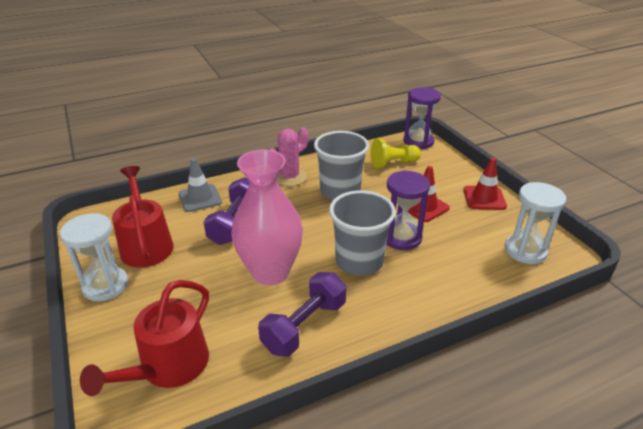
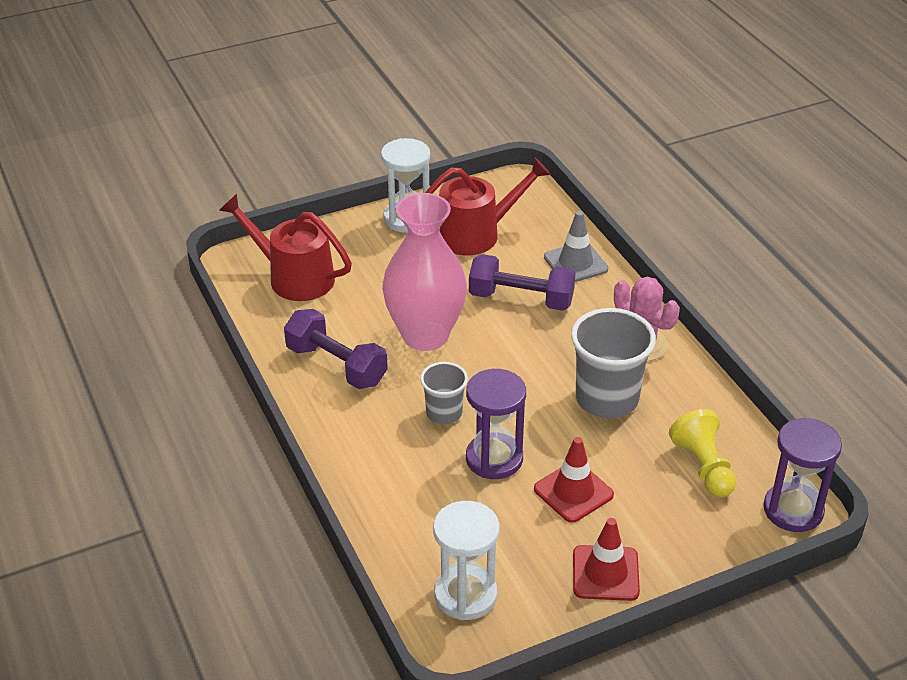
camera: 90 degrees right, 5 degrees up
(359, 261) = (444, 413): grey cup -> grey cup, size x0.57

